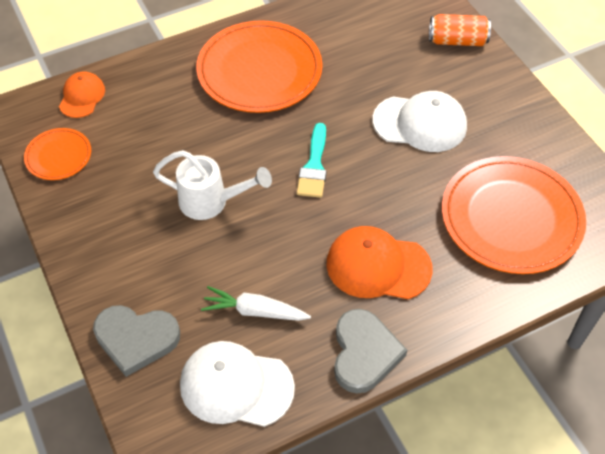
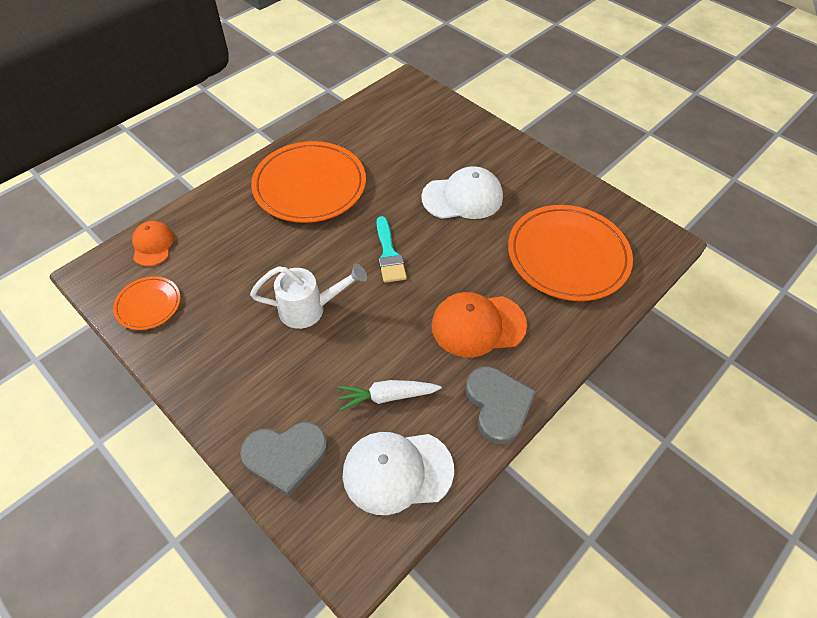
camera: 20 degrees left, 0 degrees up
(457, 41) = (464, 125): orange can -> none

